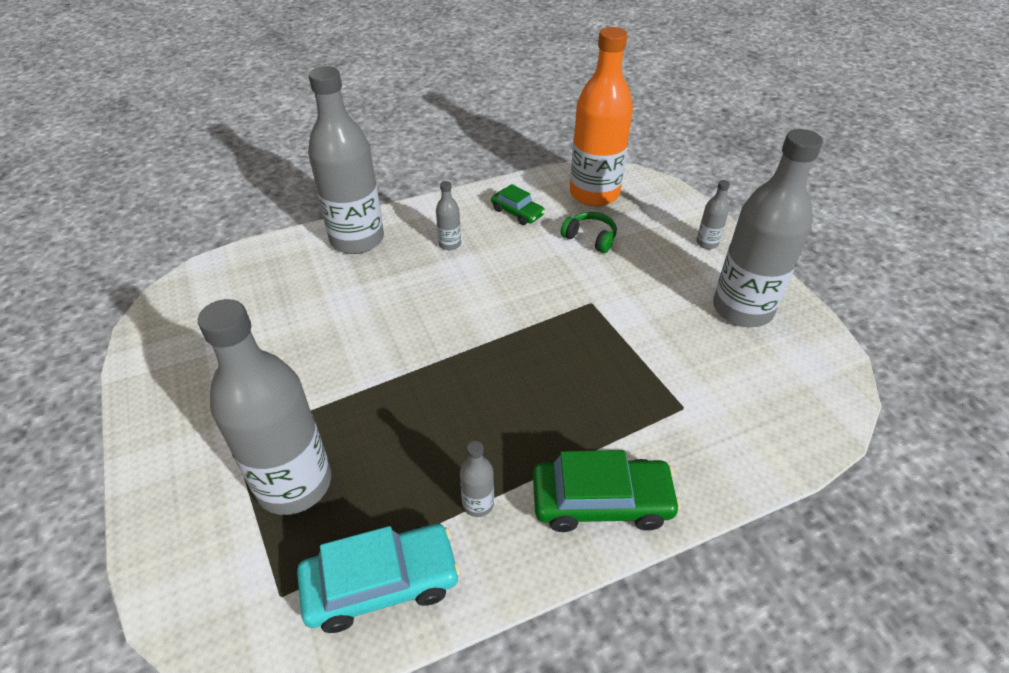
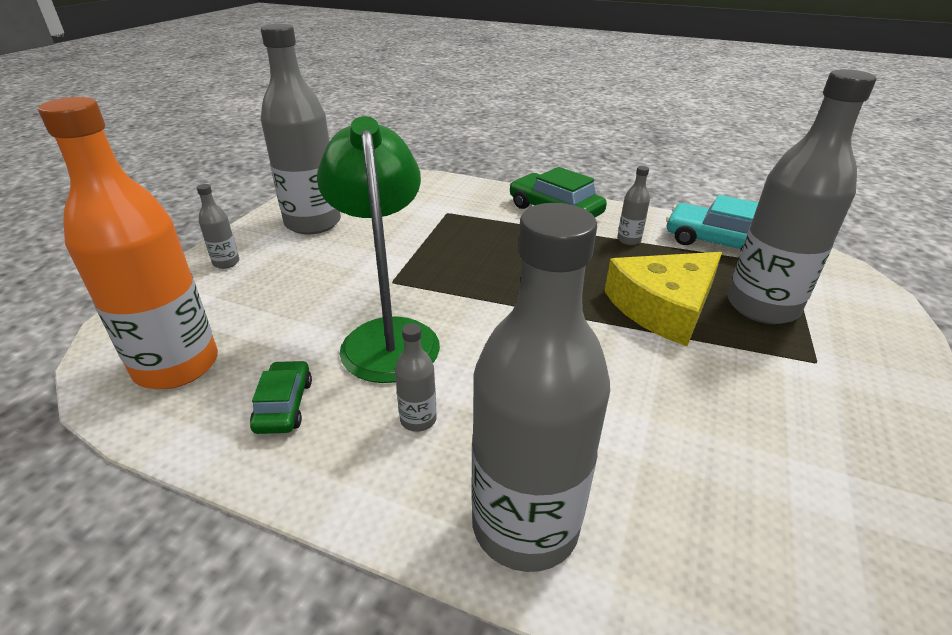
camera: 135 degrees left, 10 degrees down
(379, 420) = (663, 307): none -> yellow cheese
(529, 269) = (388, 336): none -> green lamp
(590, 238) = (287, 325): green headphones -> none

